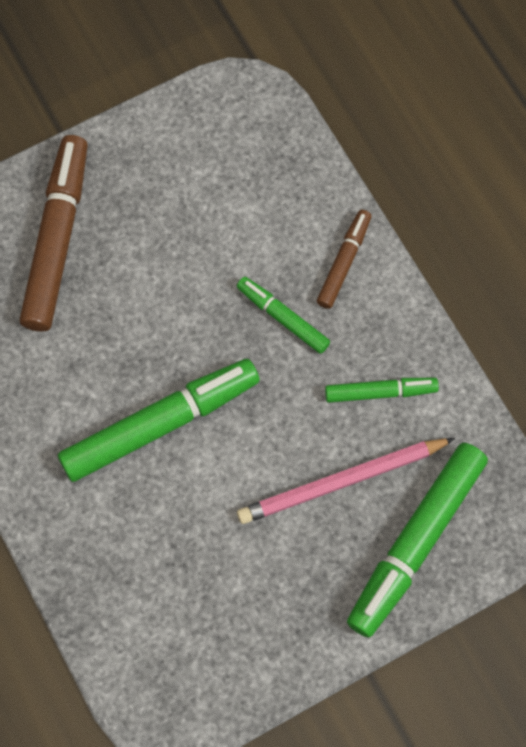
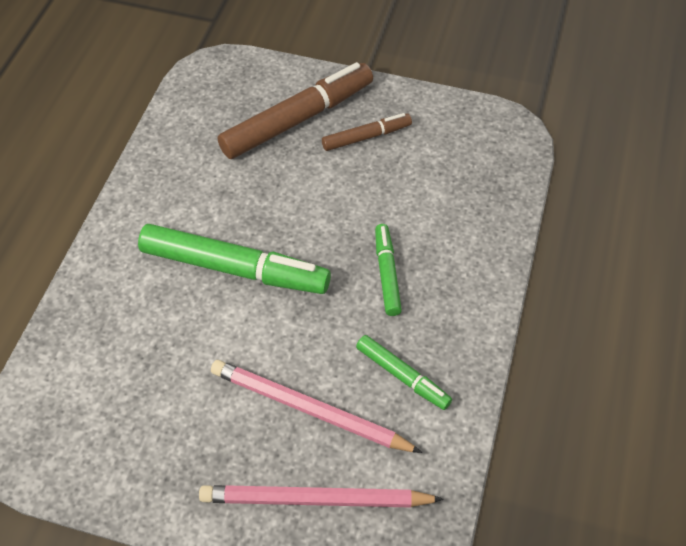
camera: 45 degrees right, 15 degrees down
(343, 262) = (467, 274): brown marker -> brown marker (366, 137)
(416, 542) = (315, 500): green marker -> pink pencil

